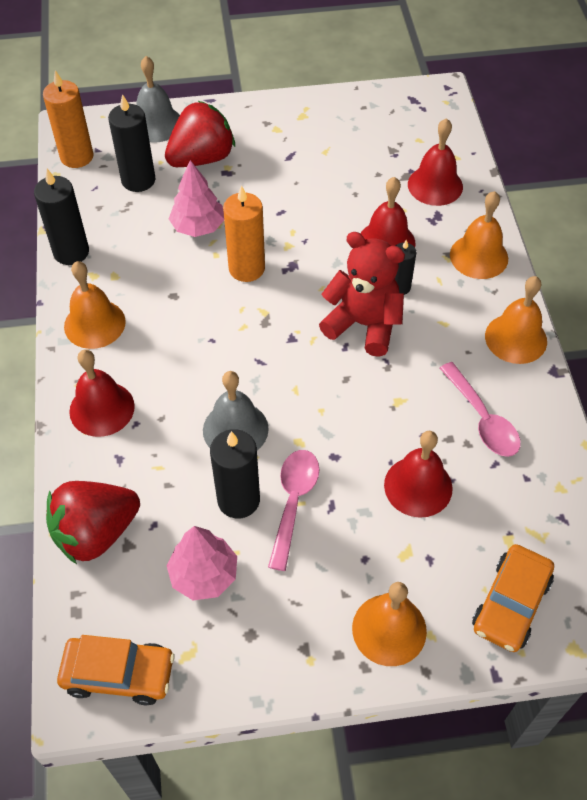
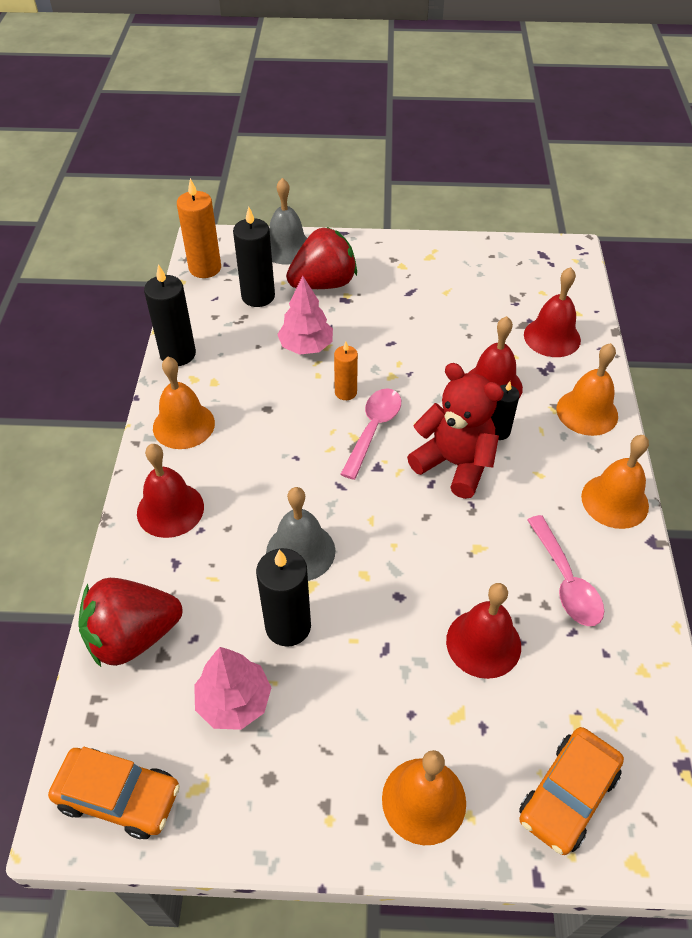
camera: 10 degrees right, 5 degrees down
(246, 268) = (345, 392): orange candle -> orange candle, size x0.61
(293, 502) = (346, 638): pink spoon -> pink spoon (373, 429)

